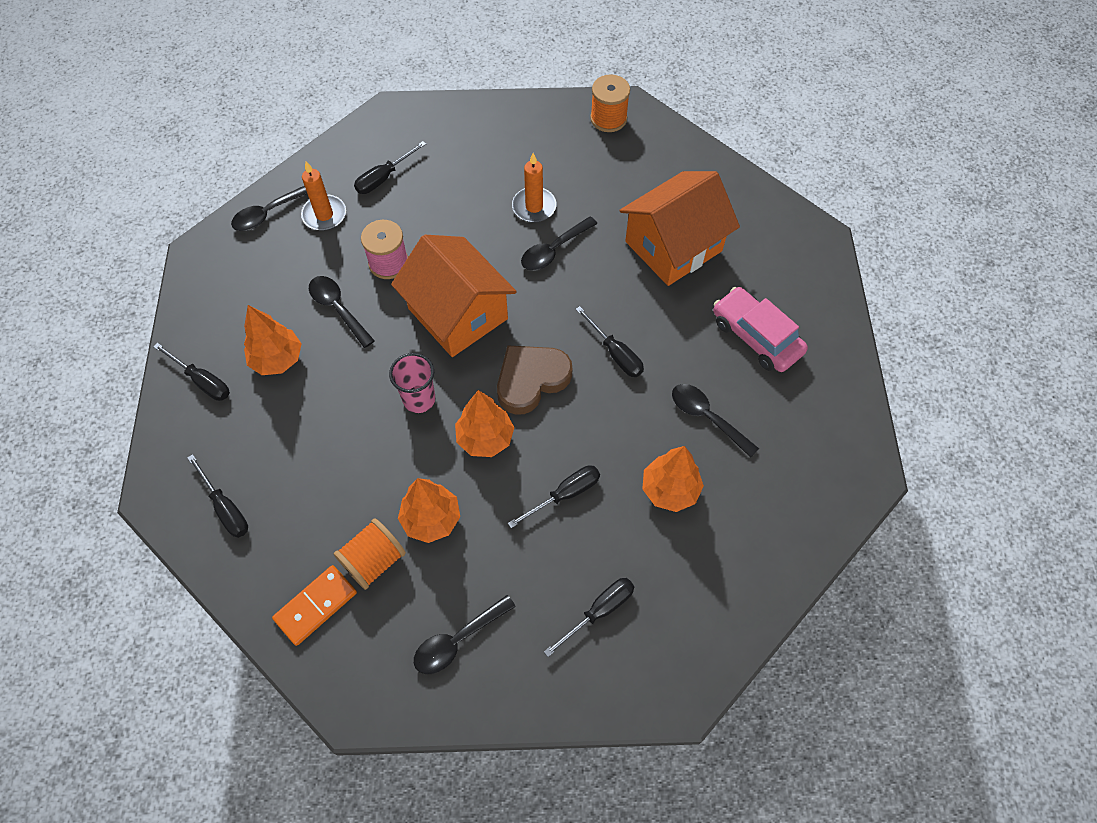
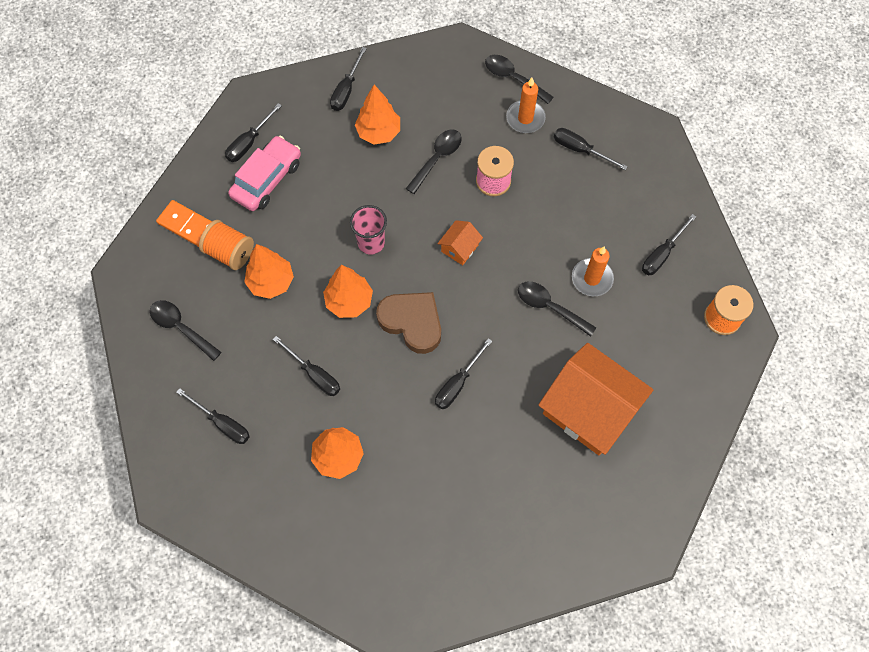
camera: 75 degrees right, 5 degrees up
(458, 313) = (459, 248): orange house -> orange house, size x0.43
(527, 144) = (662, 254): none -> black screwdriver
(707, 417) = (415, 474): black spoon -> none
(756, 336) = (512, 504): pink car -> pink car (267, 179)

